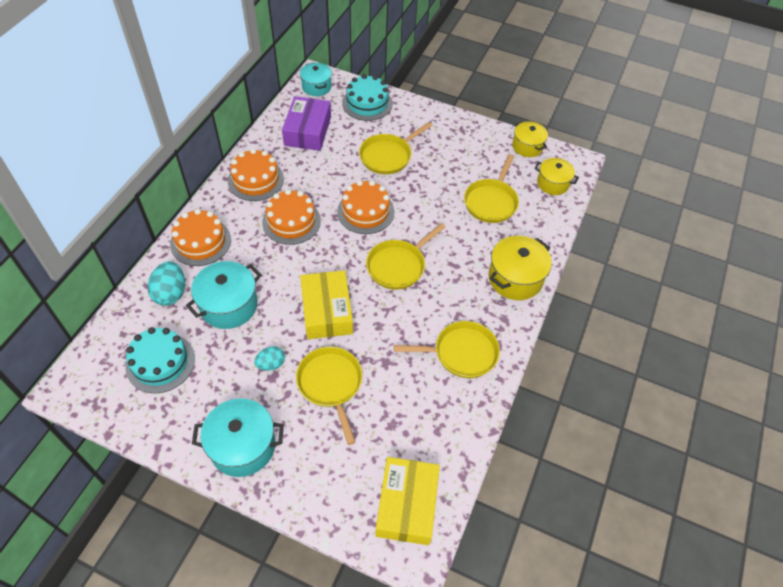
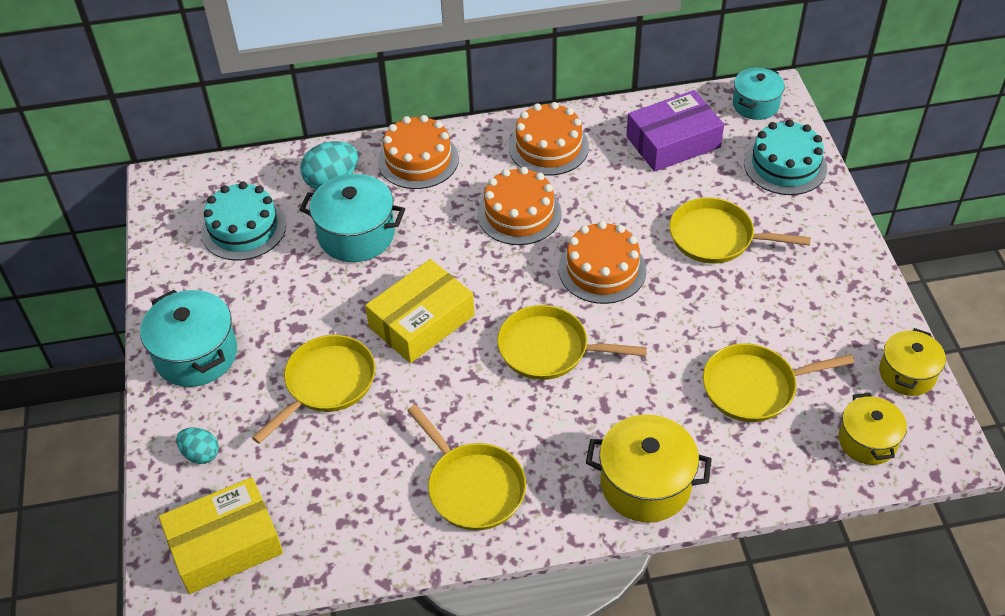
camera: 60 degrees right, 5 degrees down
(271, 364) = (311, 316): turquoise egg -> turquoise egg (201, 454)

